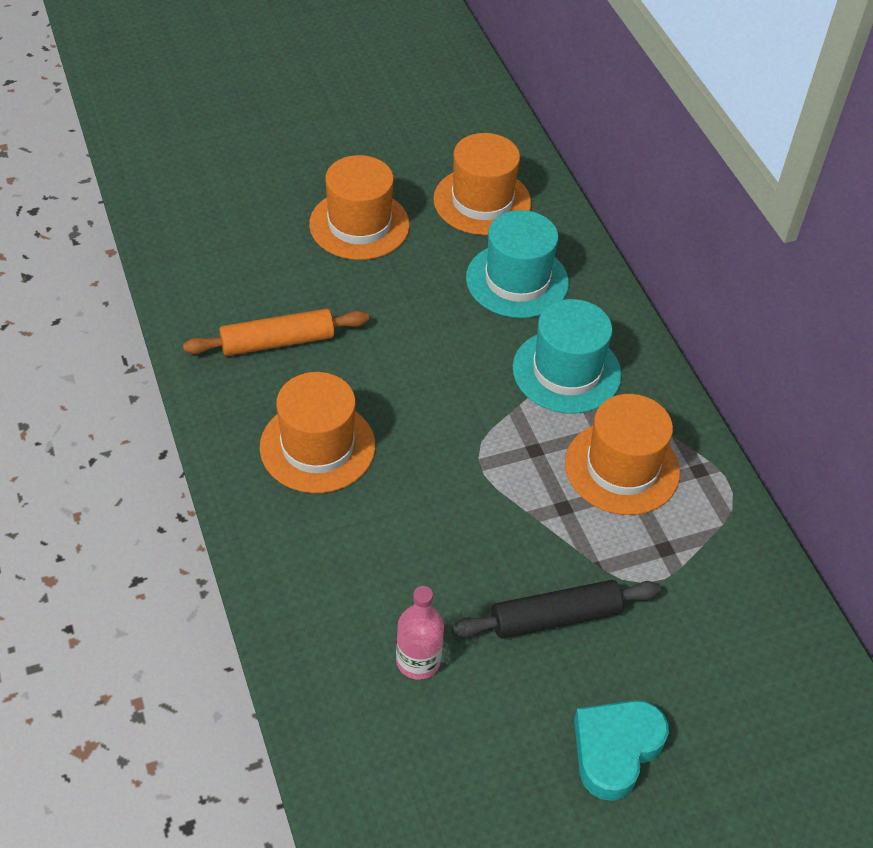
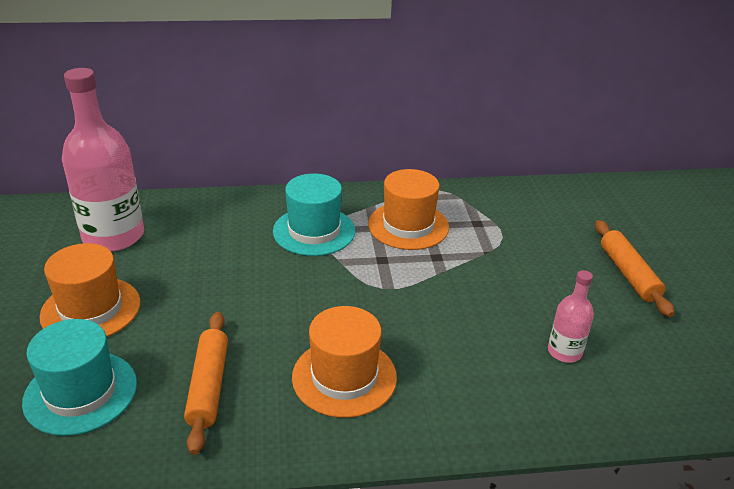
camera: 75 degrees left, 15 degrees down
(482, 201) = (113, 236): orange hat -> pink bottle
(517, 280) = (212, 235): turquoise hat -> turquoise hat (80, 392)
(555, 617) = (528, 279): black rolling pin -> none
(615, 750) = (628, 274): turquoise heart -> orange rolling pin

